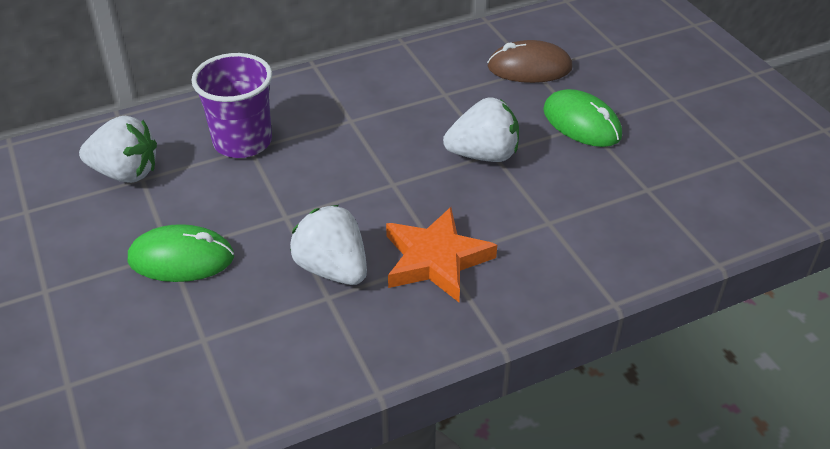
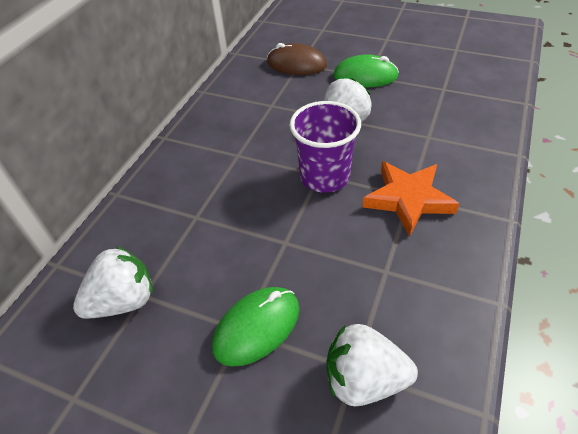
camera: 40 degrees left, 5 degrees up
(242, 142) = (185, 216): purple cup -> purple cup (324, 177)
(332, 269) = (362, 251): white strawberry -> white strawberry (364, 379)
(529, 68) = (296, 64): brown mouse -> brown mouse turned 60 degrees clockwise

